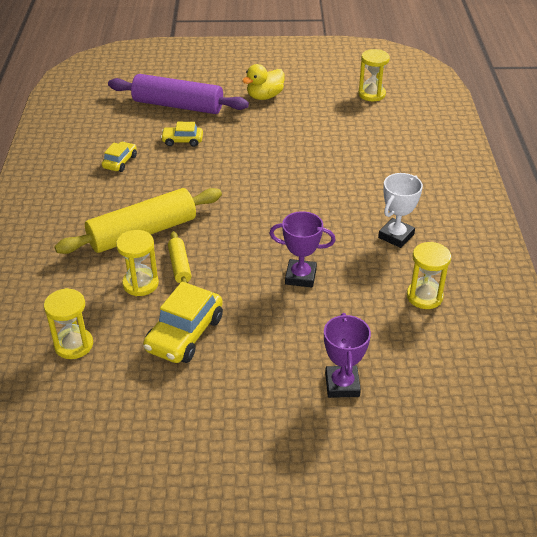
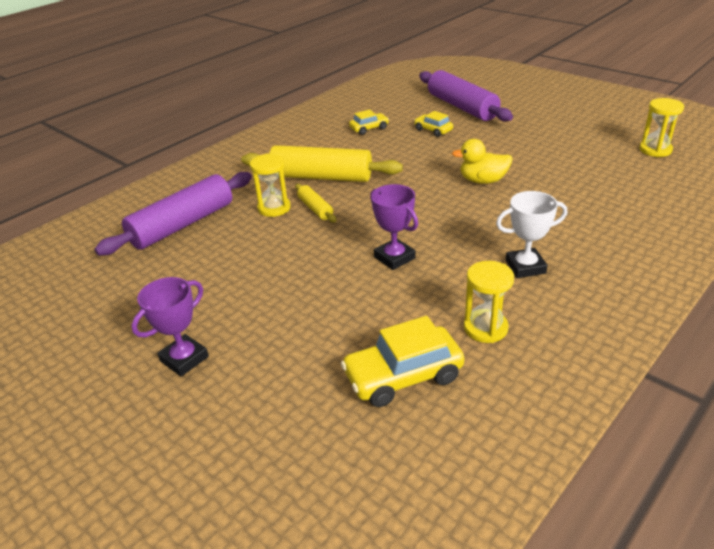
camera: 45 degrees right, 5 degrees down
(74, 345) = (182, 225): yellow hourglass -> purple rolling pin
(179, 266) = (315, 209): yellow rolling pin -> yellow rolling pin turned 60 degrees counterclockwise
(185, 334) = (255, 254): yellow car -> yellow car (403, 376)
(264, 96) = (544, 121): yellow duck -> yellow duck (483, 181)
(342, 385) = (313, 354): purple trophy -> purple trophy (184, 359)

